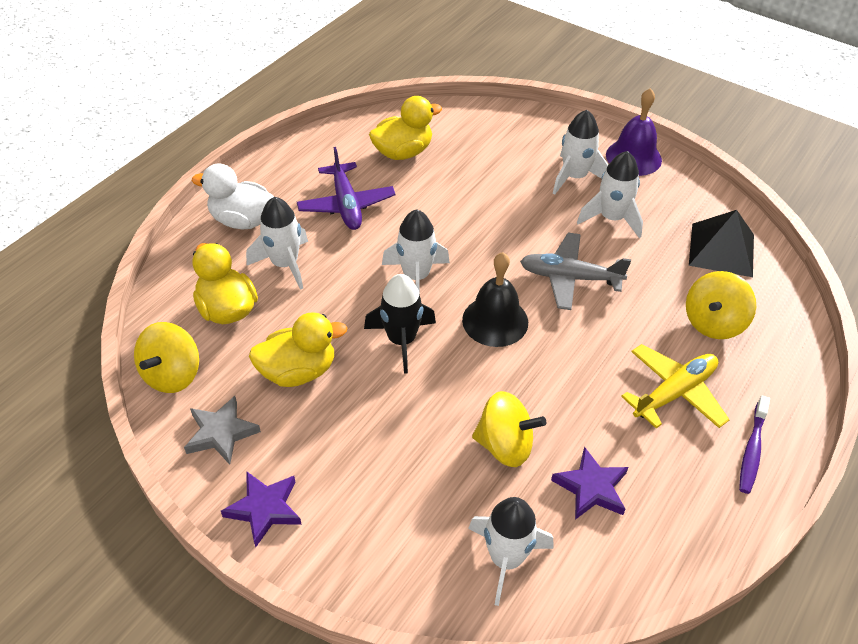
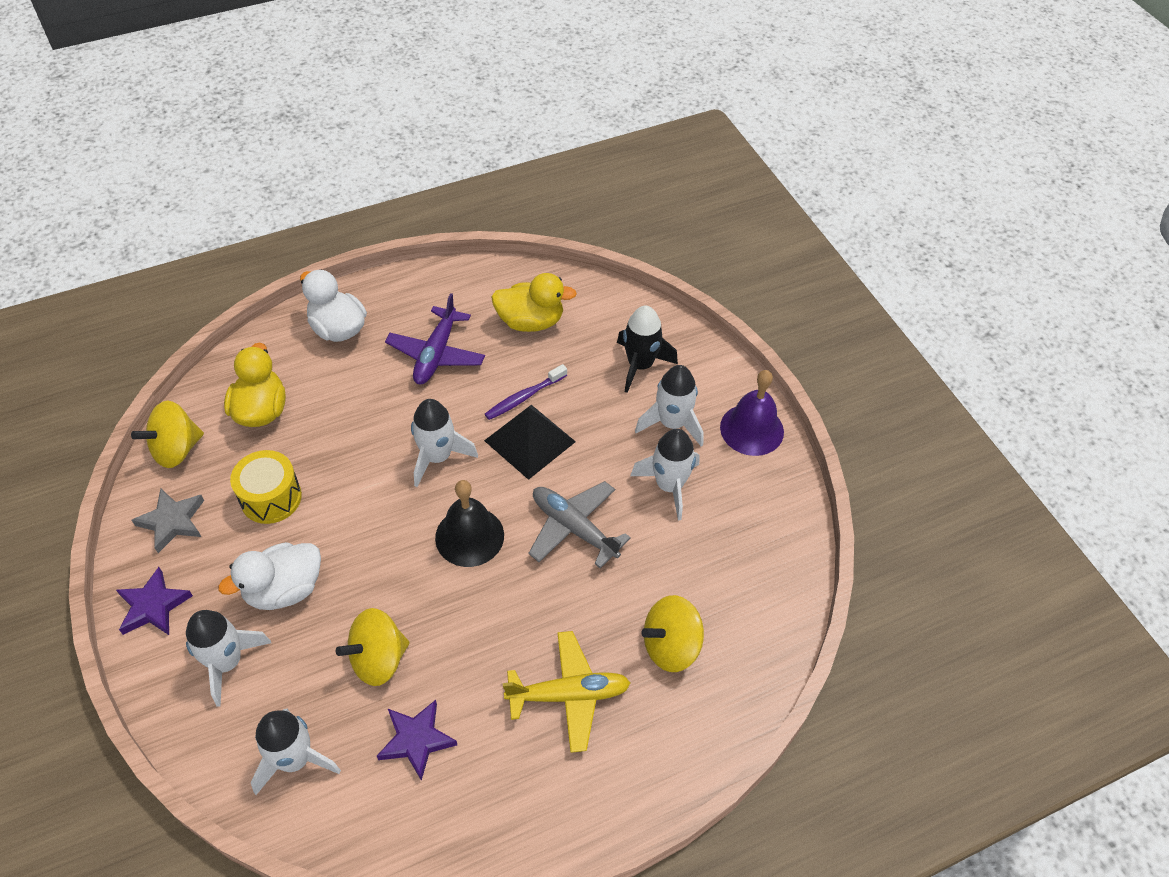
camera: 30 degrees right, 5 degrees up
(285, 264) = (339, 389): white rocket -> white rocket (227, 662)
(298, 371) = (271, 498): yellow duck -> yellow drum
(375, 435) = (284, 589): none -> white duck
(401, 340) = (375, 513): black rocket -> black rocket (640, 365)
(505, 445) = (378, 659): yellow spinning top -> yellow spinning top turned 105 degrees clockwise
(721, 249) = (751, 574): black pyramid -> black pyramid (530, 441)
(752, 450) = (590, 791): purple toothbrush -> purple toothbrush (524, 397)

